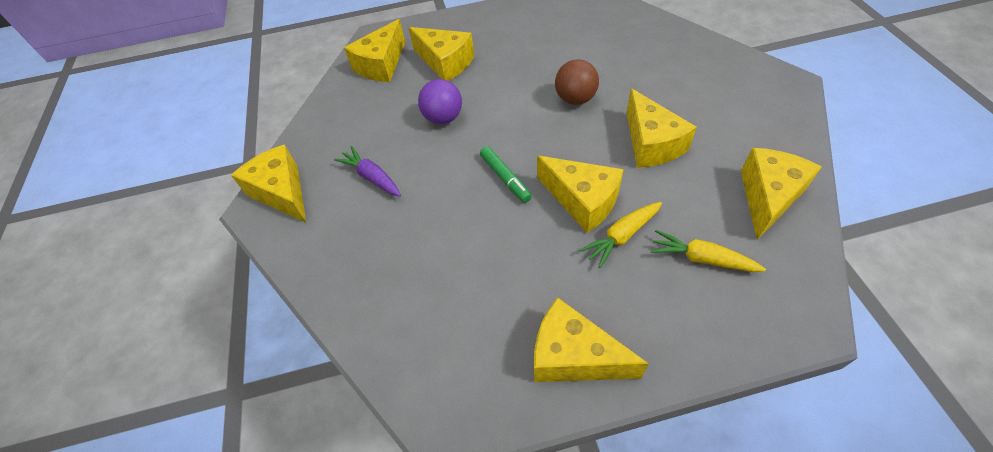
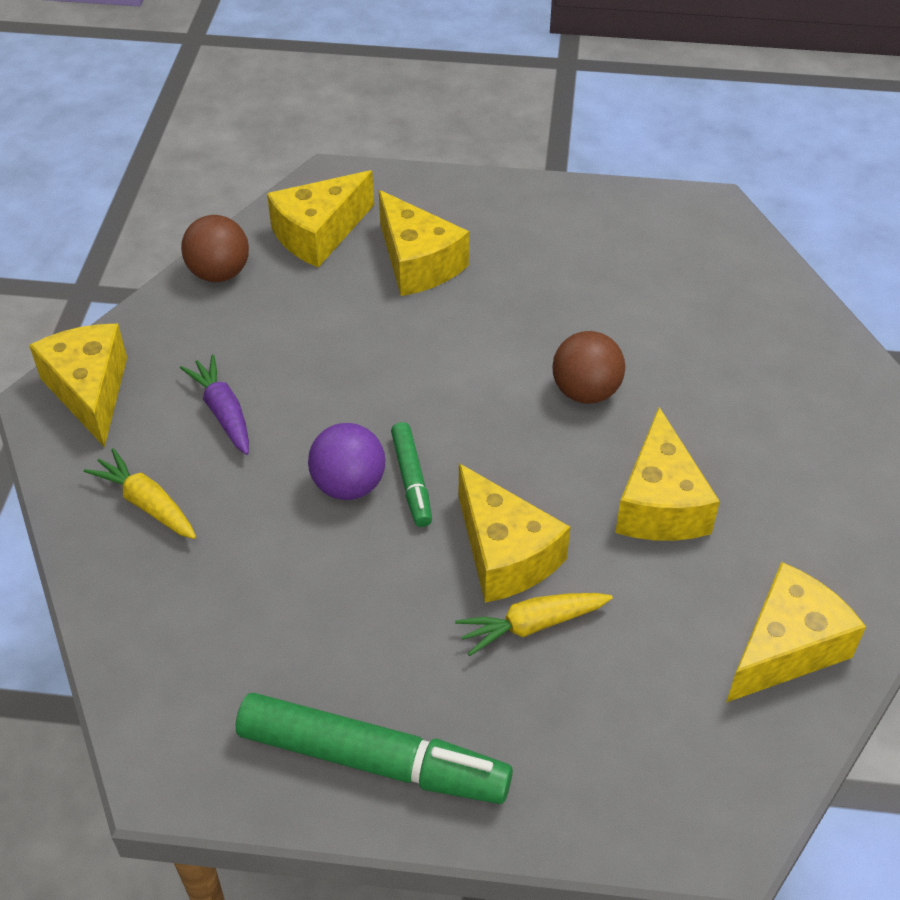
camera: 15 degrees right, 5 degrees down
(333, 102) = (219, 273): none -> brown ball
(443, 118) = (369, 354): purple ball -> purple ball (349, 485)
(573, 356) = (371, 759): yellow cheese -> green marker
(701, 258) = (627, 698): yellow carrot -> yellow carrot (147, 503)

